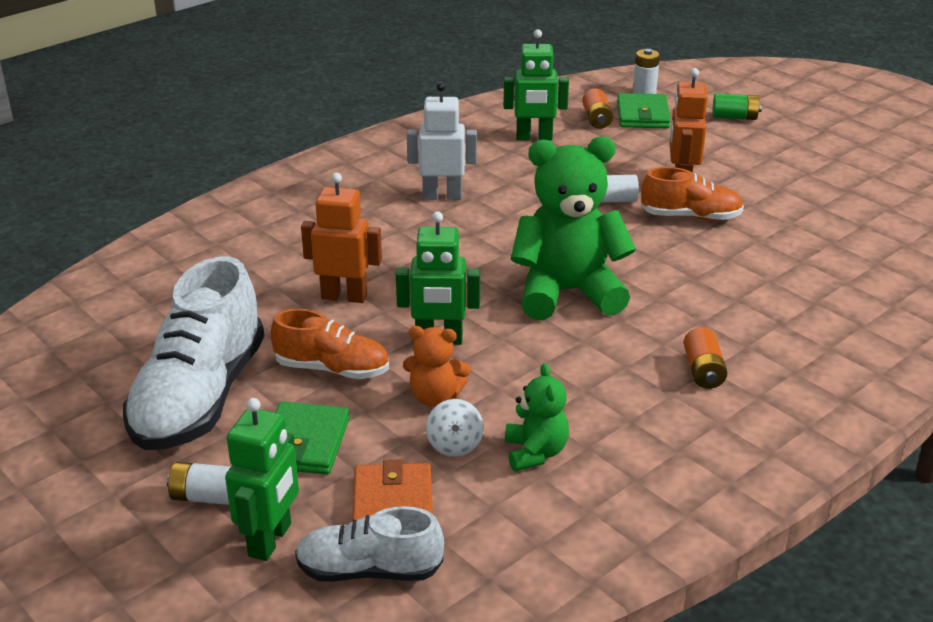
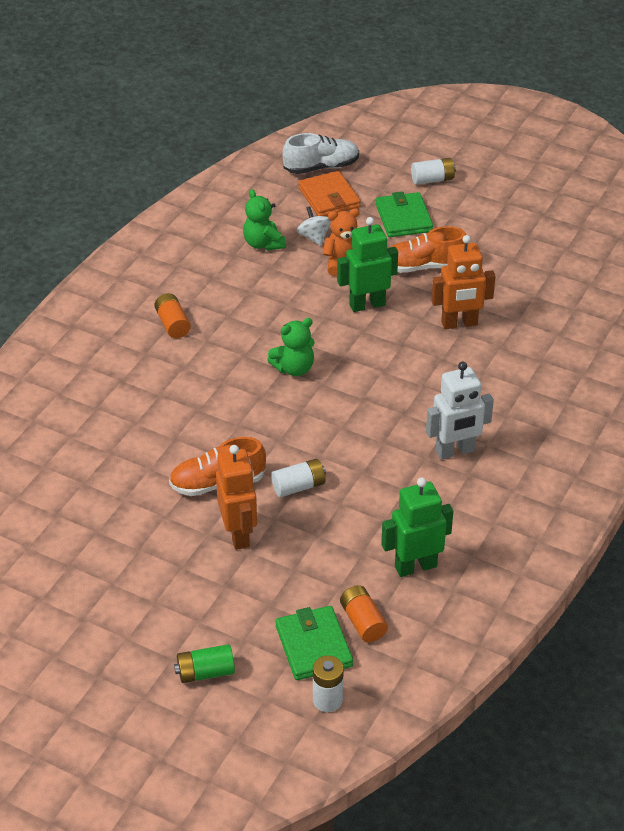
camera: 160 degrees right, 10 degrees up
(200, 397) = (490, 229): white shoe -> none
(270, 540) = (381, 168): green robot -> none
(567, 293) = (294, 368): green teddy bear -> green teddy bear, size x0.50

